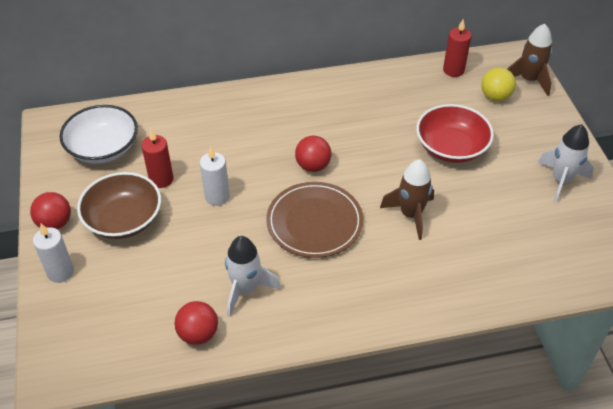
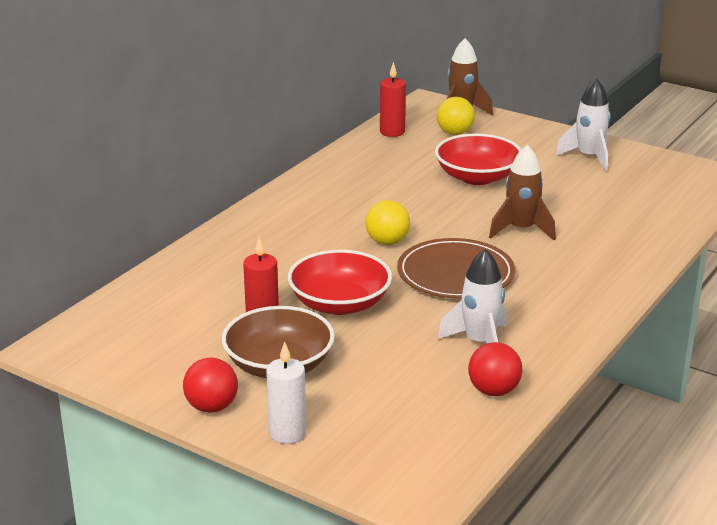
camera: 45 degrees left, 20 degrees down
(103, 148) = (155, 332): white bowl -> none
(217, 196) = (340, 304): white candle -> red bowl
(313, 166) = (387, 242): red ball -> yellow ball

